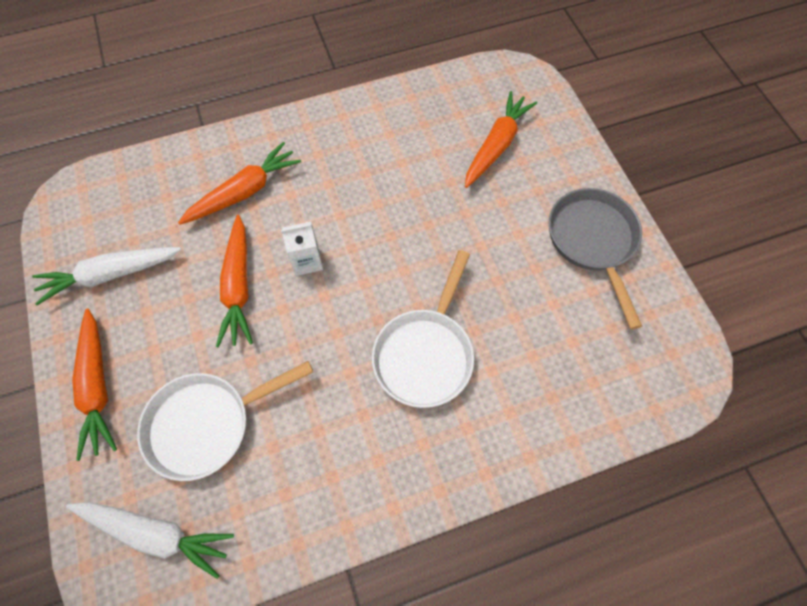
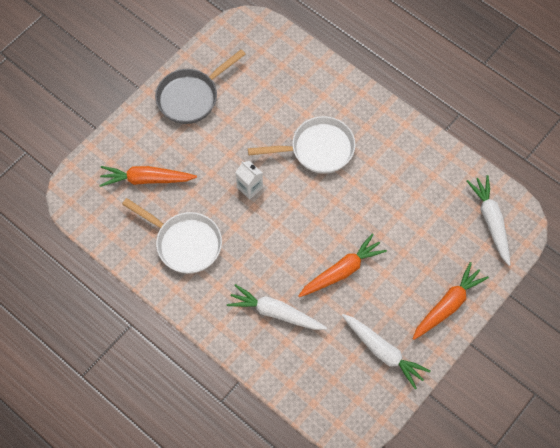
camera: 120 degrees left, 0 degrees up
(207, 424) = (427, 234): white pan -> white pan (185, 243)
(244, 192) = (276, 313): orange carrot -> white carrot
(307, 261) = (301, 243): white carton -> white carton (249, 187)

